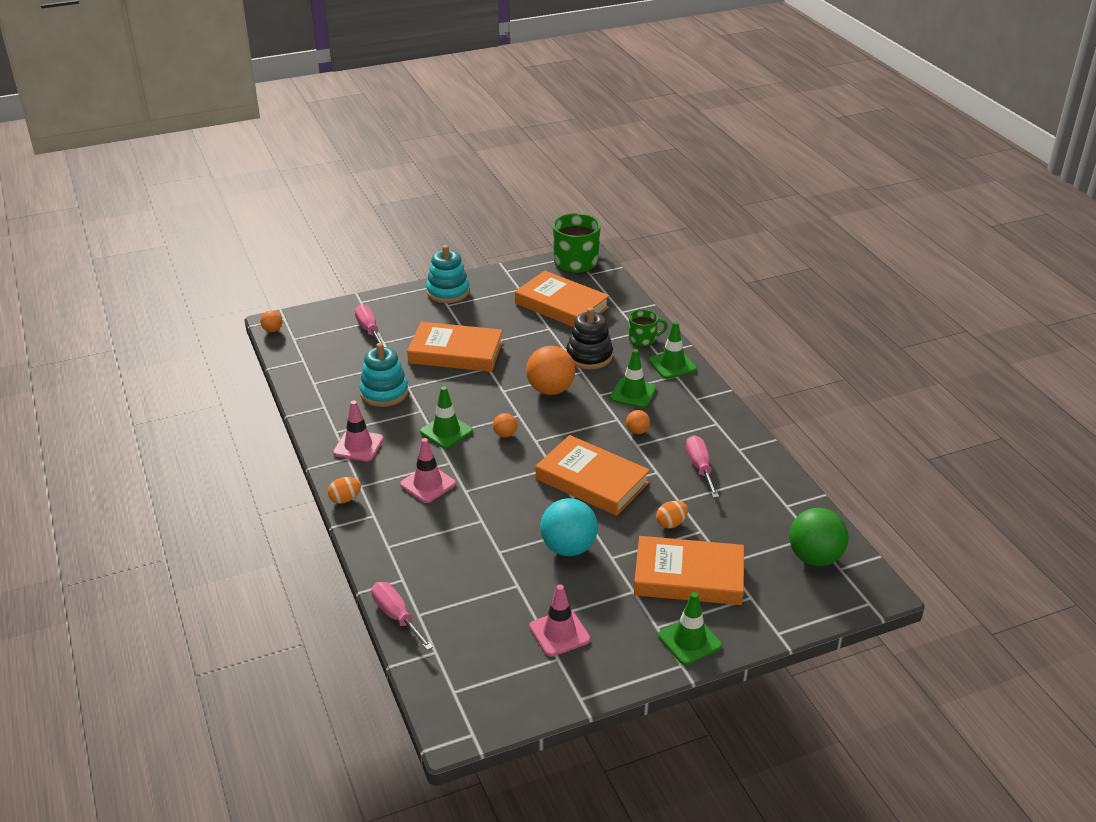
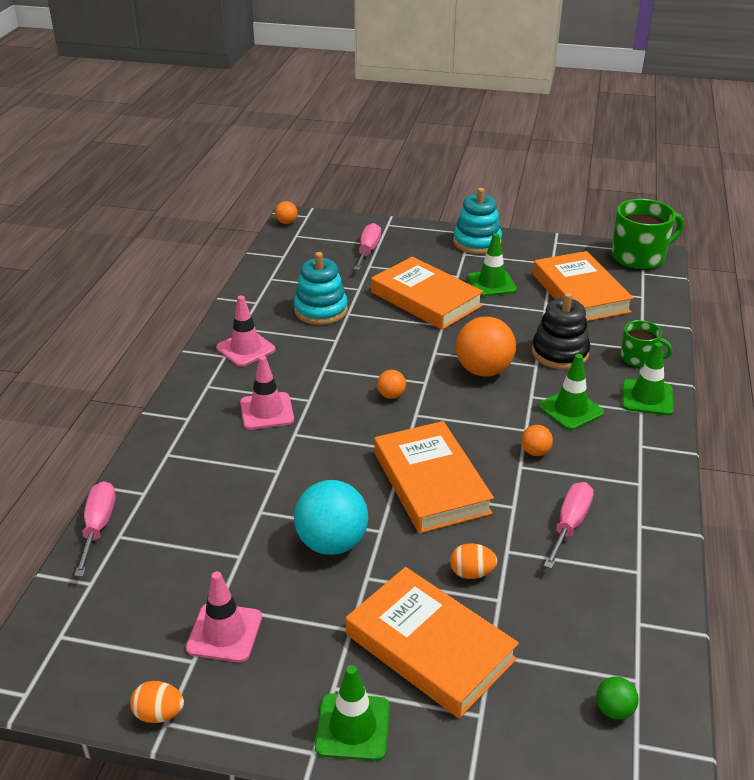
camera: 35 degrees right, 0 degrees up
(345, 499) = (181, 392): orange egg -> orange egg (159, 714)
(446, 431) = (338, 369): green traffic cone -> green traffic cone (491, 284)
(814, 557) = (614, 710): green ball -> green ball, size x0.48

